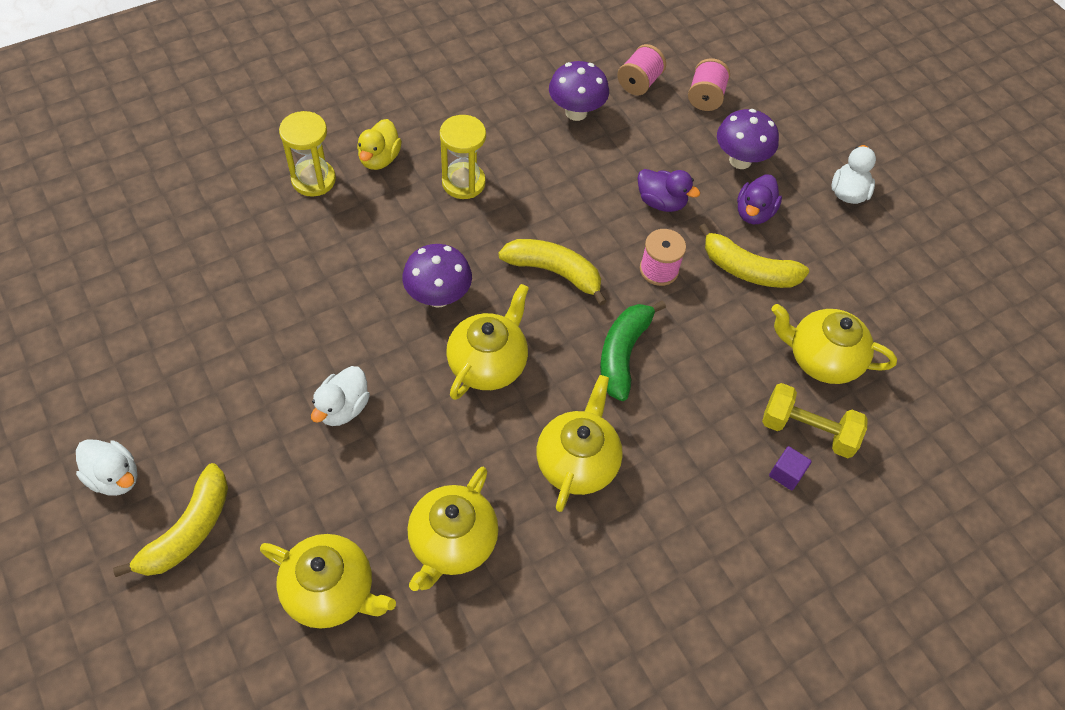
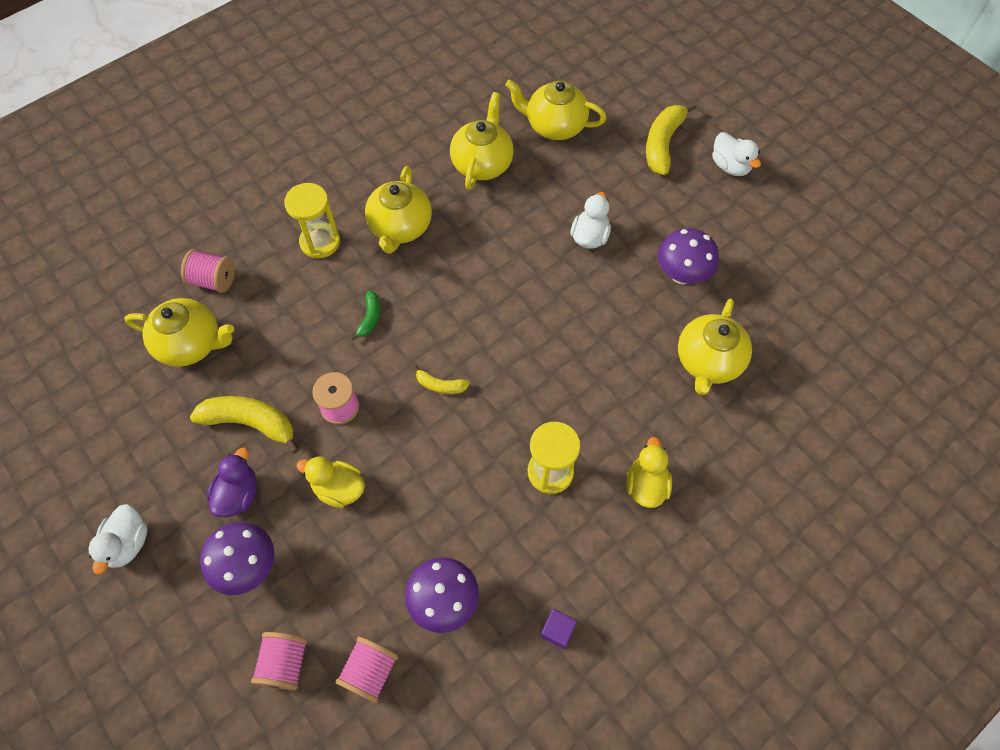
camera: 175 degrees right, 5 degrees up
(115, 477) = (730, 166): white duck -> white duck turned 150 degrees counterclockwise
(313, 180) = (702, 445): yellow hourglass -> yellow hourglass (320, 242)
(438, 297) = (541, 341): purple mushroom -> purple mushroom (681, 275)
(488, 363) = (484, 290): yellow teapot -> yellow teapot (708, 362)
(554, 272) = (440, 385): yellow banana -> yellow banana, size x0.53
(623, 354) = (370, 318): green banana -> green banana, size x0.53
(661, 202) = (339, 488): purple duck -> yellow duck
(786, 474) = (236, 245): purple cube -> purple cube (557, 631)
(807, 430) = (214, 280): yellow dumbbell -> pink spool

